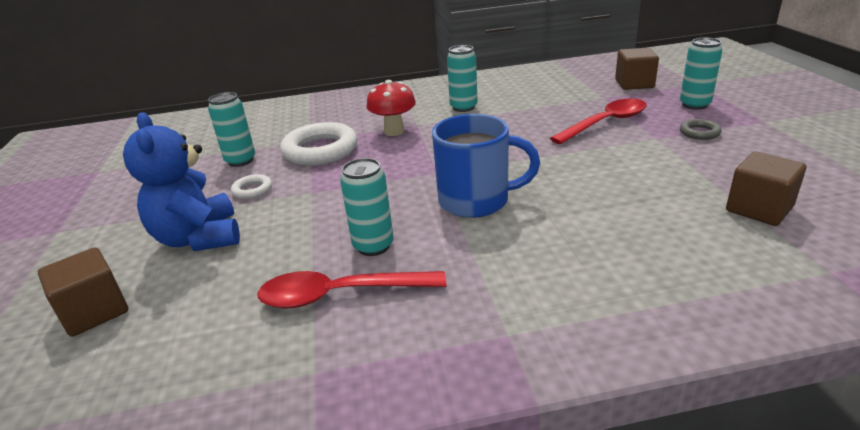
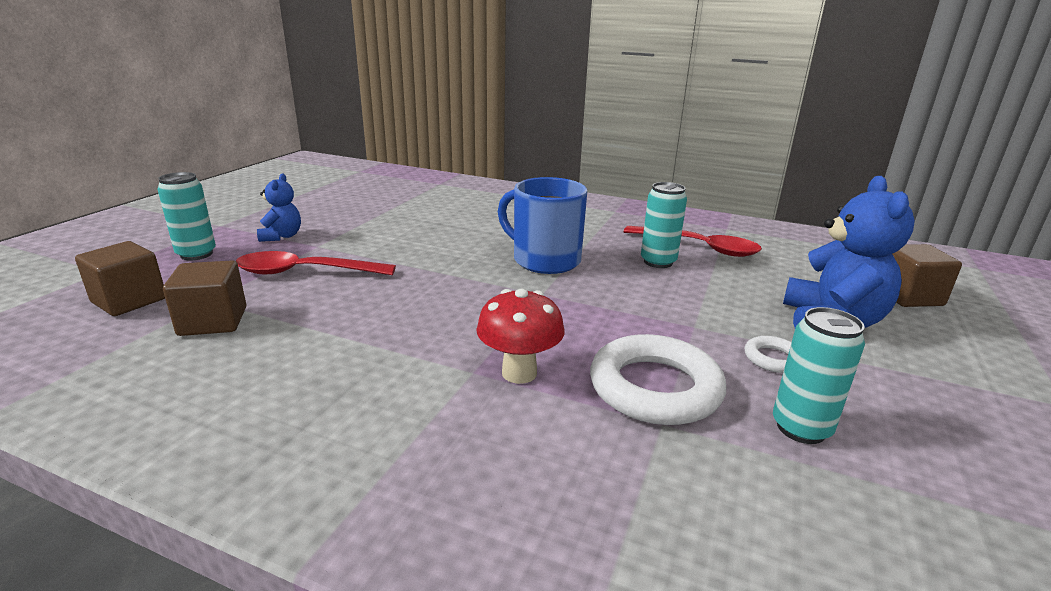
camera: 150 degrees left, 5 degrees down
(463, 107) = (364, 372): turquoise can -> none
(699, 133) = (282, 236): grey ring -> blue teddy bear
(759, 209) = (397, 201): brown cube -> brown cube (213, 321)

